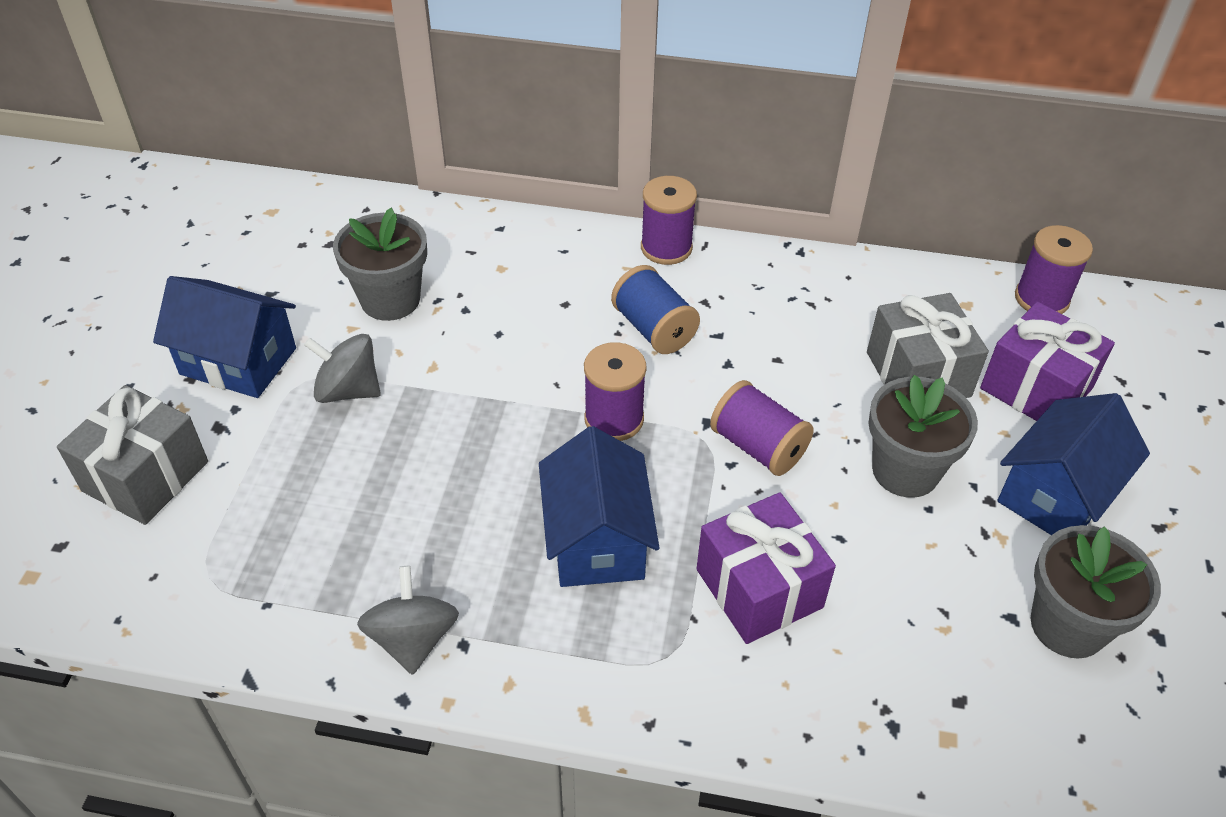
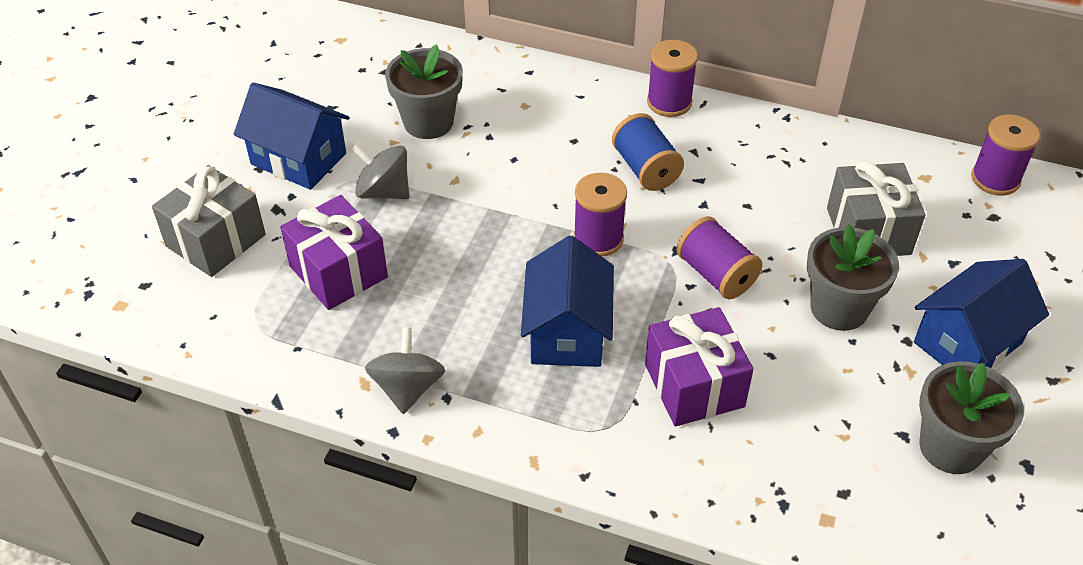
camera: 10 degrees right, 0 degrees up
(1036, 388) = (971, 254): purple gift -> purple gift (338, 271)

